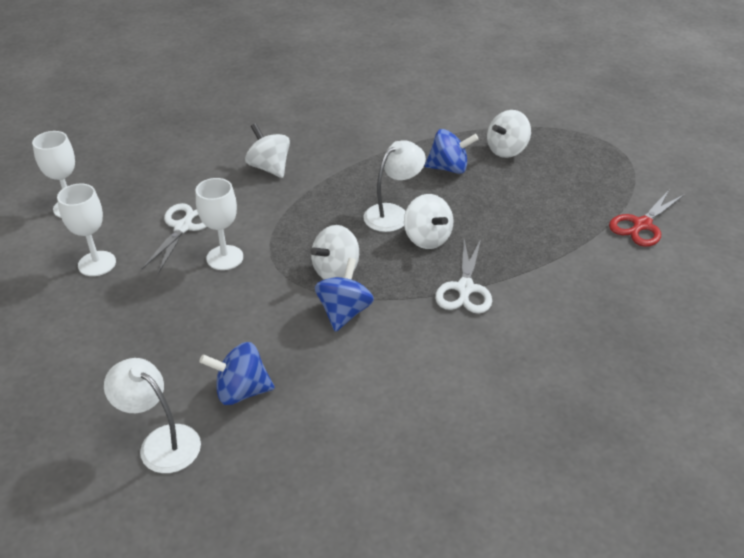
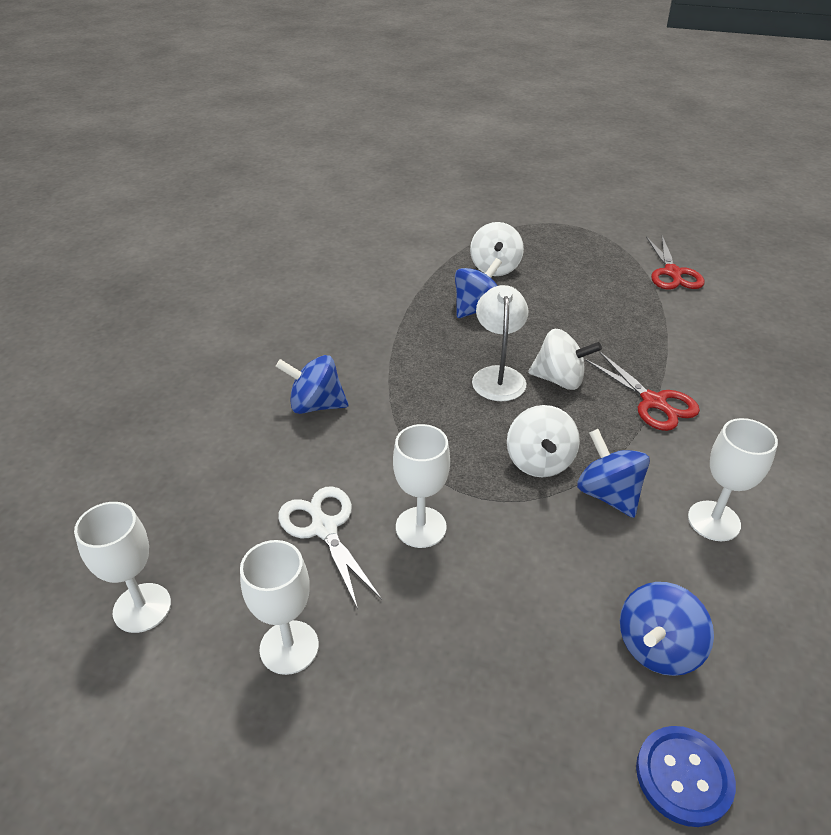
camera: 45 degrees left, 0 degrees up
(161, 442) = (683, 776): white lamp -> blue button
(269, 168) = (316, 405): white spinning top -> blue spinning top
(380, 368) = (713, 521): none -> white goblet
(464, 289) = (654, 402): white scissors -> red scissors

